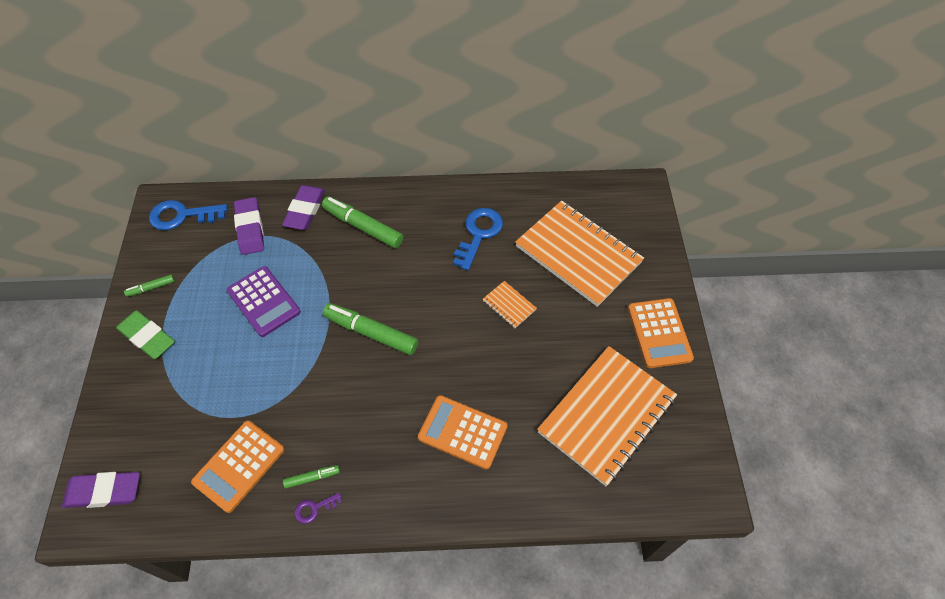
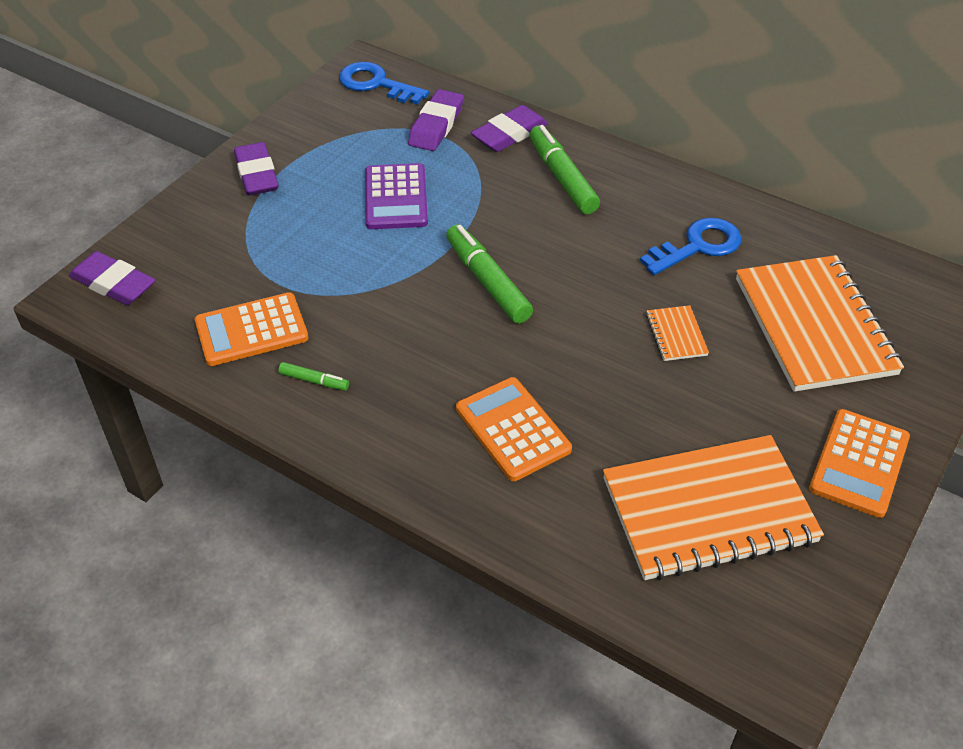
camera: 35 degrees right, 10 degrees down
(147, 337) = (256, 174): green eraser -> purple eraser
(151, 288) = (295, 134): green marker -> none
(314, 508) = (293, 409): purple key -> none

